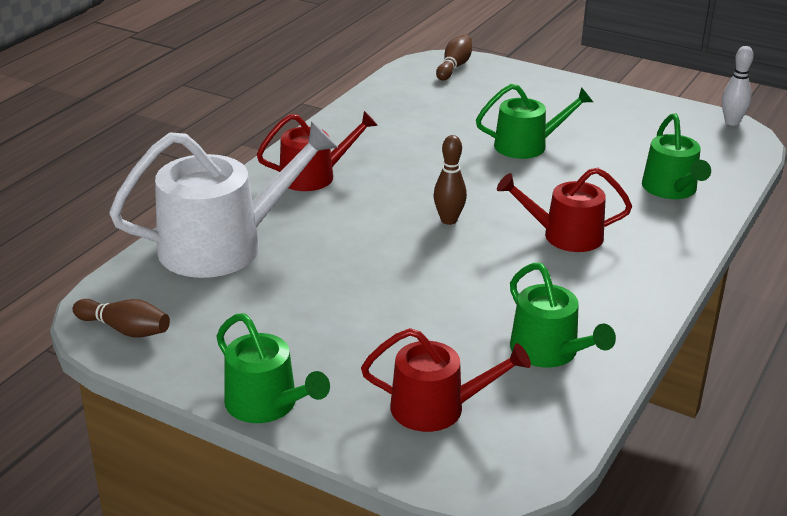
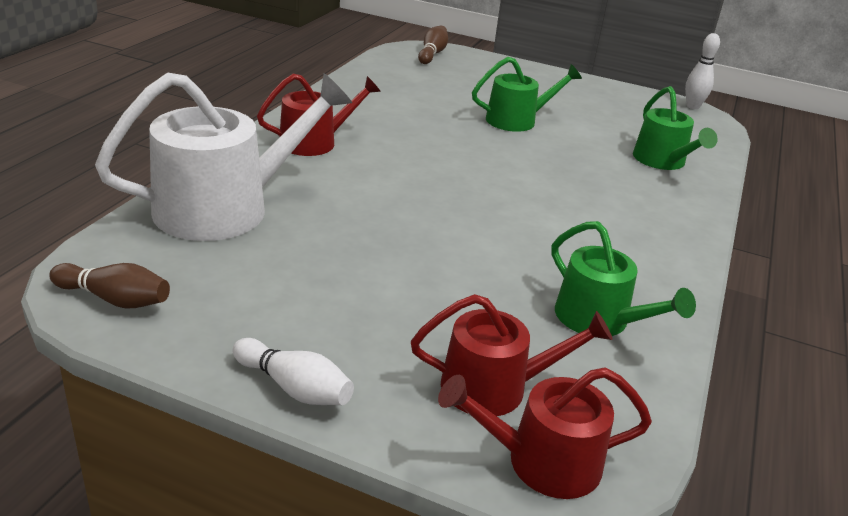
camera: 10 degrees left, 0 degrees up
(267, 404) = (294, 387): green watering can -> white bowling pin
(448, 220) = (459, 185): brown bowling pin -> none
(565, 236) = (577, 201): red watering can -> red watering can (542, 462)

